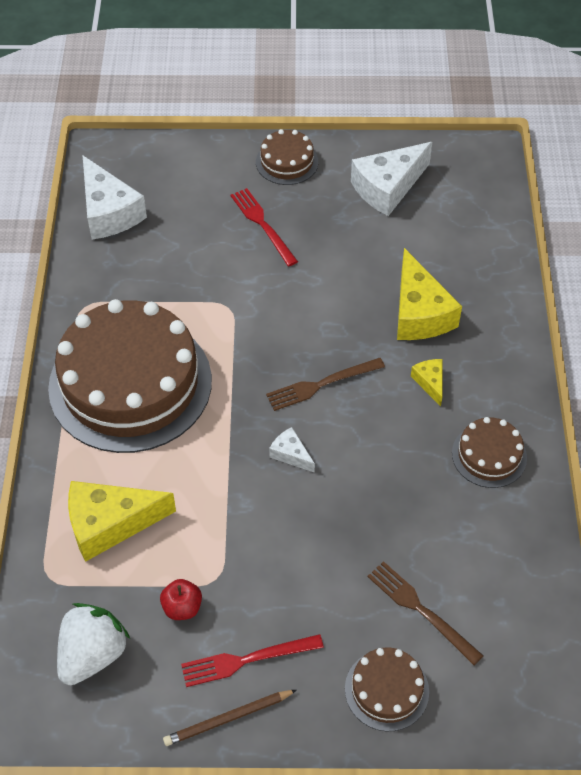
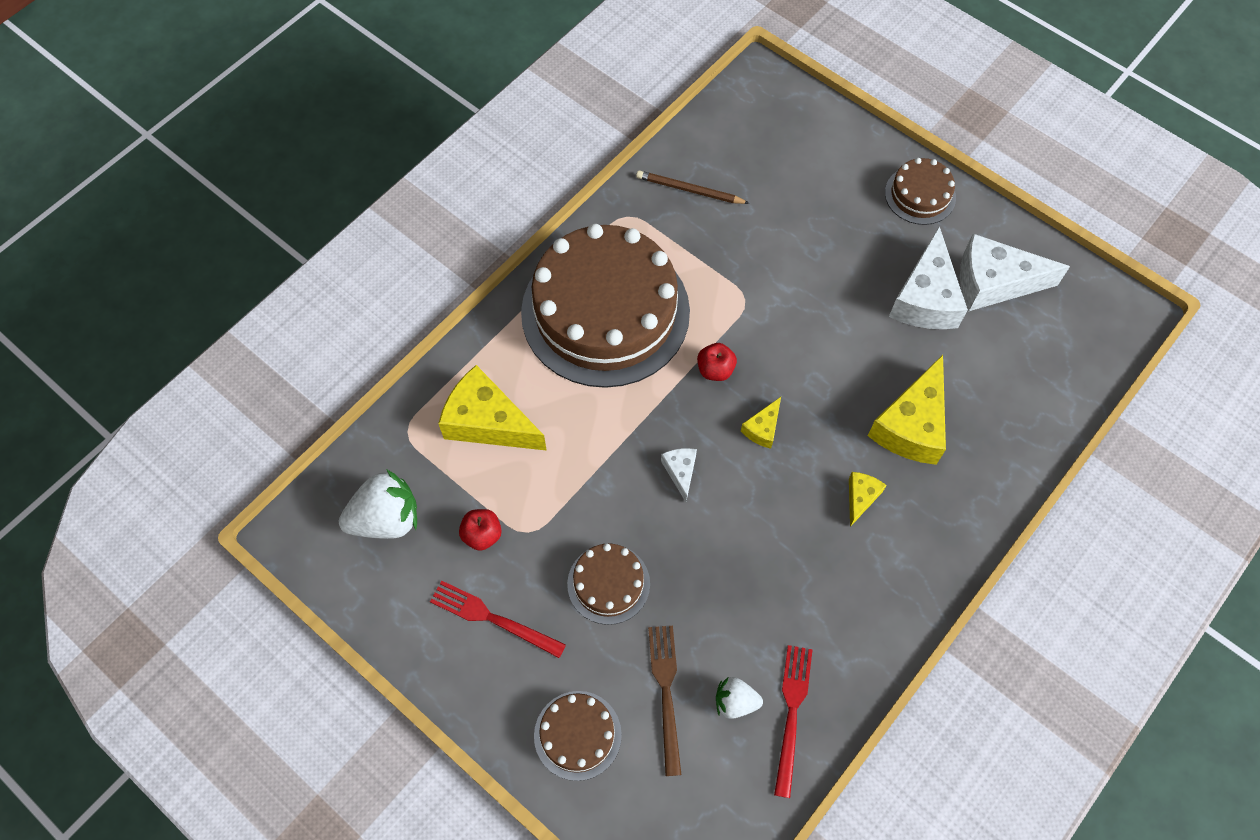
camera: 40 degrees right, 10 degrees up
(109, 212) = (720, 141): white cheese -> white cheese (925, 298)
(228, 719) = (438, 654): brown pencil -> brown pencil (689, 190)
(251, 368) = (715, 370): none -> red apple
(263, 225) = (843, 242): red fork -> red fork (792, 714)
(322, 384) = (763, 428): brown fork -> yellow cheese
(473, 578) = (735, 702): none -> white strawberry
(489, 455) = (852, 605): brown cake -> brown cake (608, 584)

